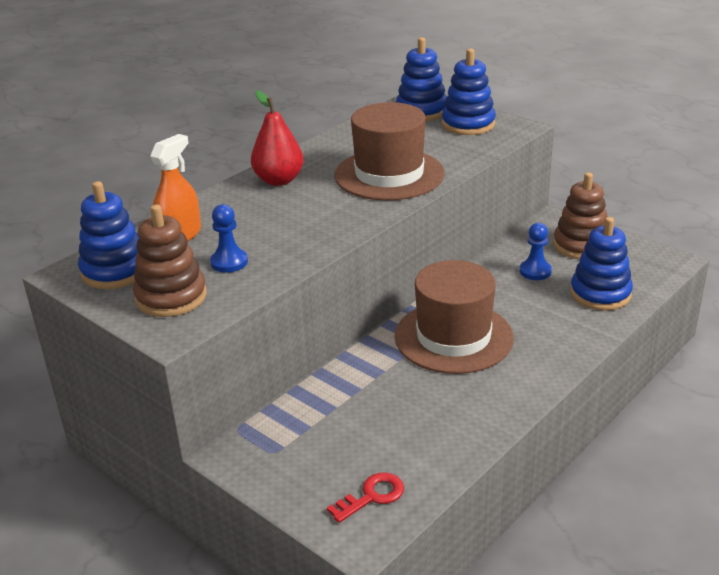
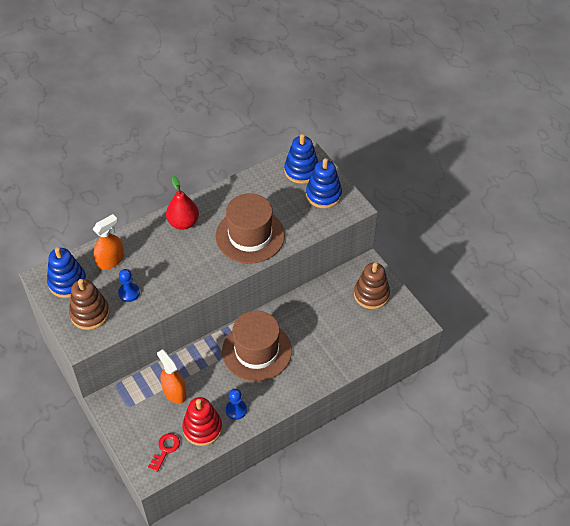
camera: 15 degrees right, 20 degrees up
(346, 415) = (174, 392): none -> orange spray bottle
(372, 496) = (165, 449): red key -> red key turned 45 degrees counterclockwise
(422, 451) = (202, 428): none -> red stacking toy
(535, 271) = (331, 310): blue pawn -> blue pawn (236, 410)
(600, 294) = (358, 341): blue stacking toy -> none

